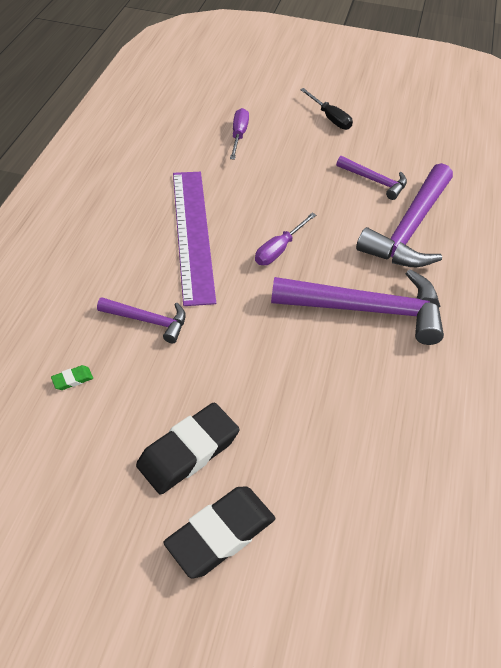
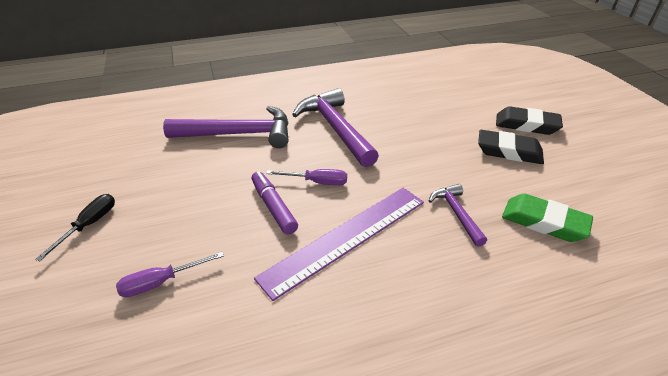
camera: 120 degrees left, 10 degrees down
(72, 379) = (544, 222): green eraser -> green eraser, size x2.45
(268, 209) = (273, 207): none -> purple marker
(375, 181) = (189, 165): purple hammer -> none

